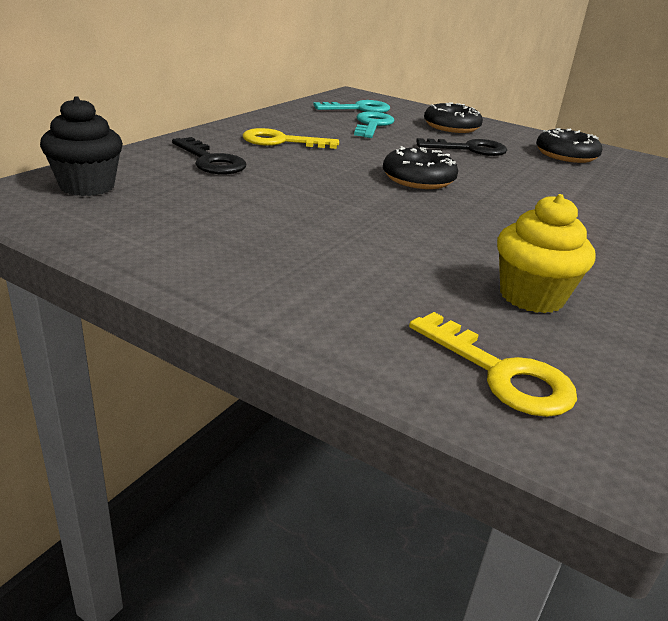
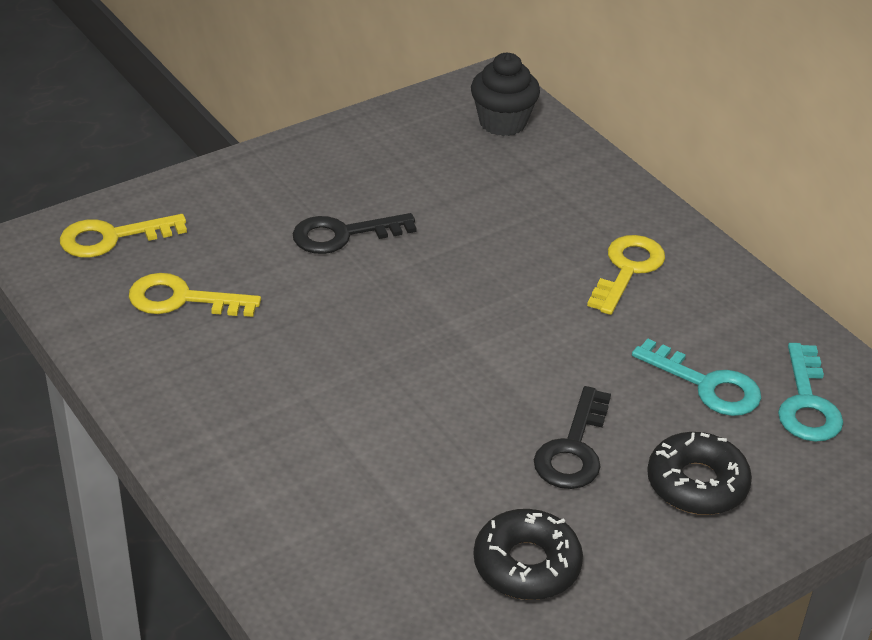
camera: 115 degrees right, 10 degrees up
(211, 161) = (559, 201): black key -> black key (343, 235)
(418, 179) = (465, 341): black donut -> none
(531, 296) = (182, 299): yellow cupcake -> yellow key

